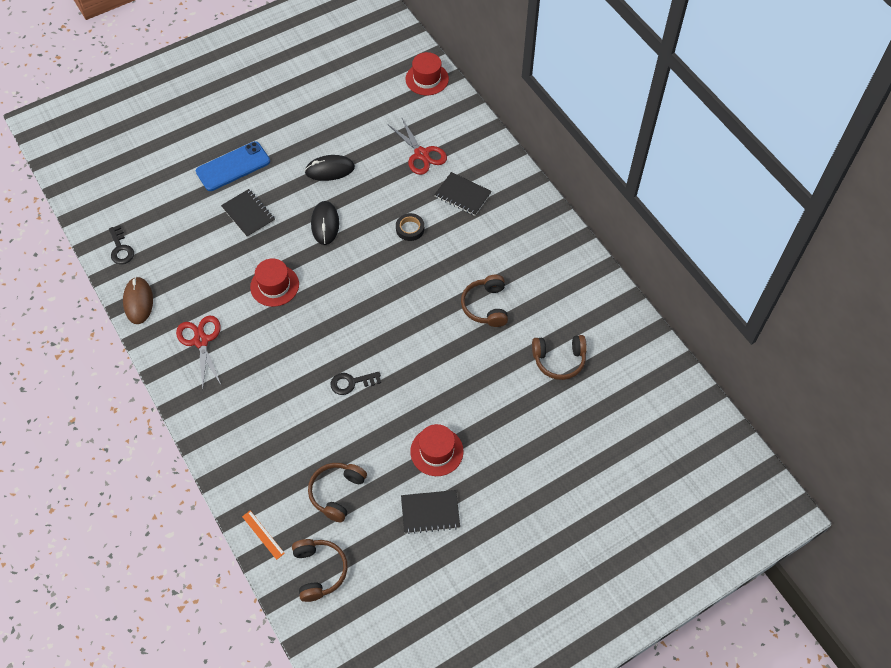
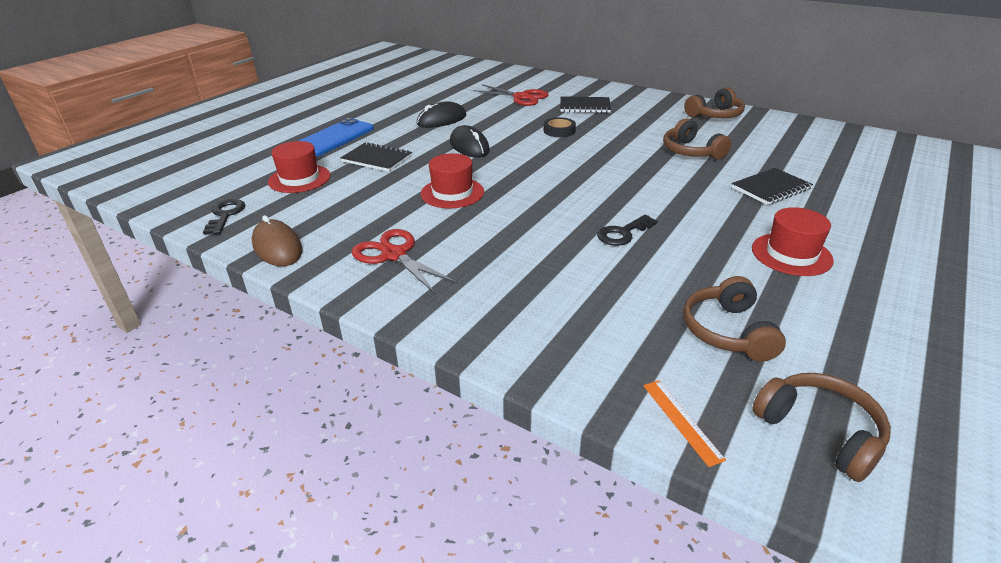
camera: 25 degrees left, 25 degrees down
(121, 249) = (225, 215): black key -> black key turned 135 degrees counterclockwise
(263, 534) = (682, 421): orange ruler -> orange ruler turned 45 degrees clockwise
(427, 79) = (483, 69): red hat -> red hat (299, 179)
(430, 512) = (865, 307): black notebook -> black notebook (771, 188)
(559, 360) = (806, 162): brown headphones -> brown headphones (715, 115)

